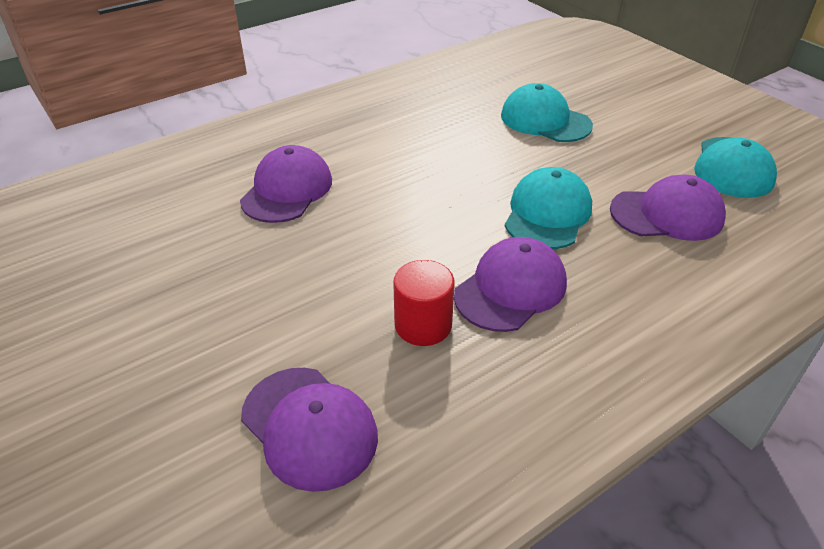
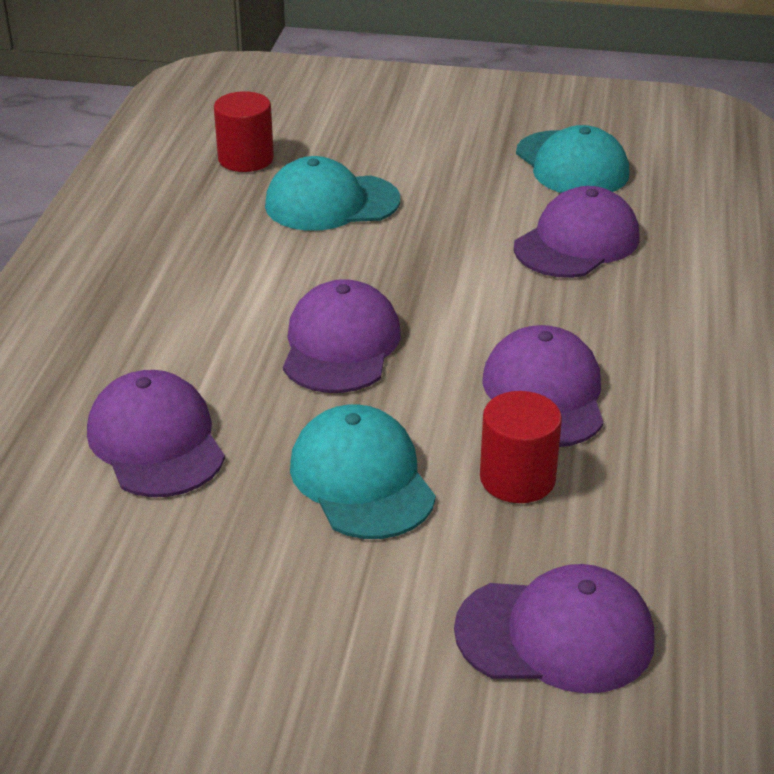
camera: 45 degrees left, 5 degrees down
(439, 195) = (340, 345): none -> purple cap
(532, 78) = (246, 159): none -> red cylinder
(547, 214) = (474, 302): turquoise cap -> turquoise cap (362, 479)

